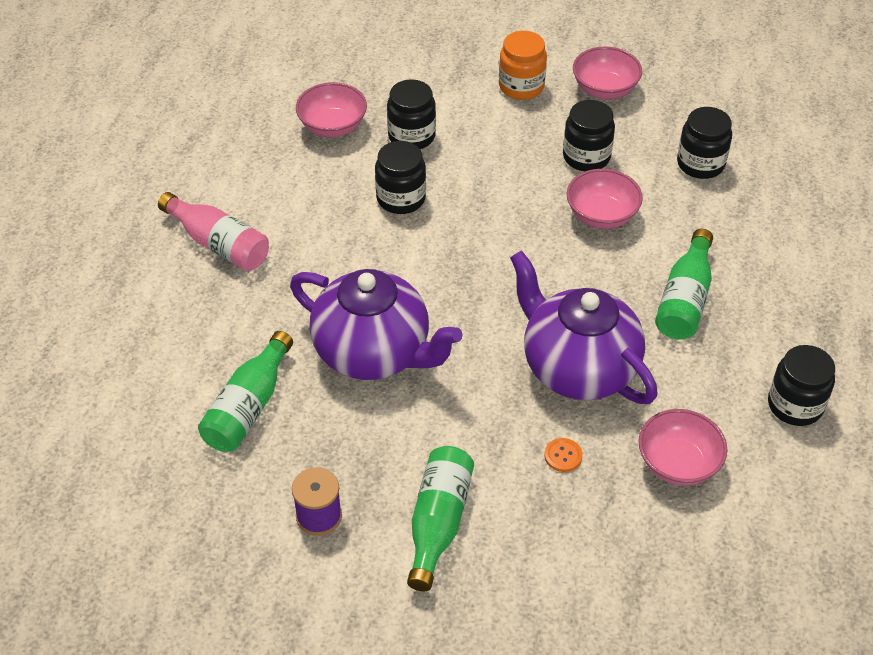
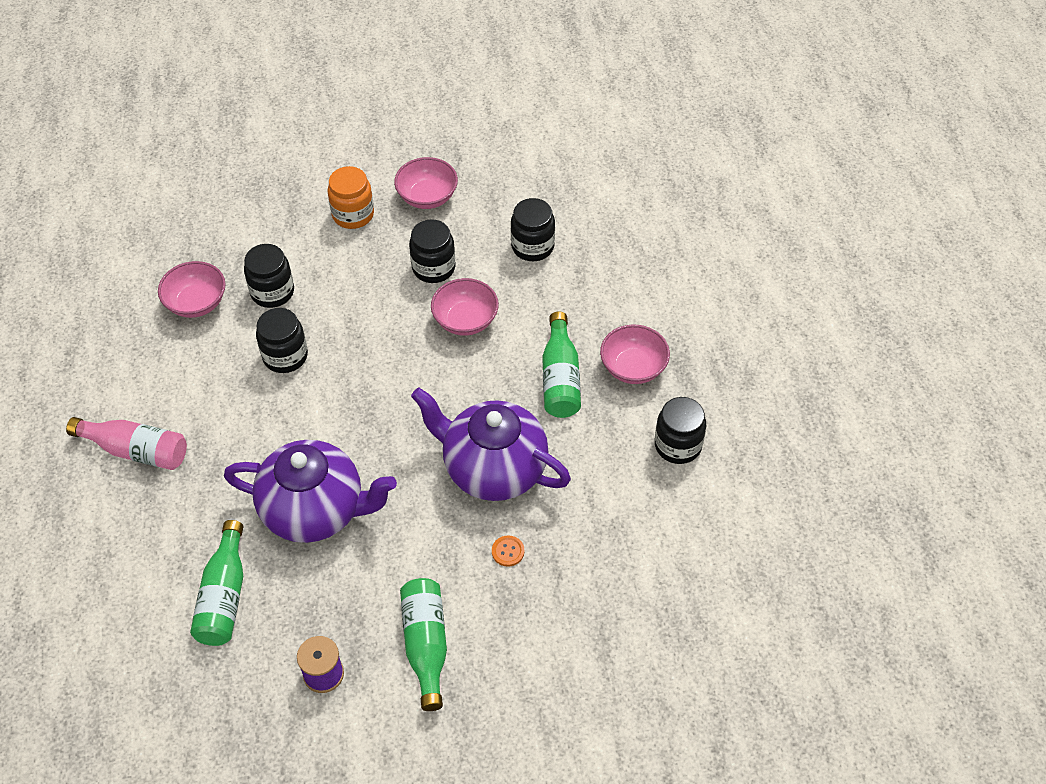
camera: 20 degrees left, 5 degrees up
(678, 463) = (602, 527): pink bowl -> pink bowl (633, 367)

